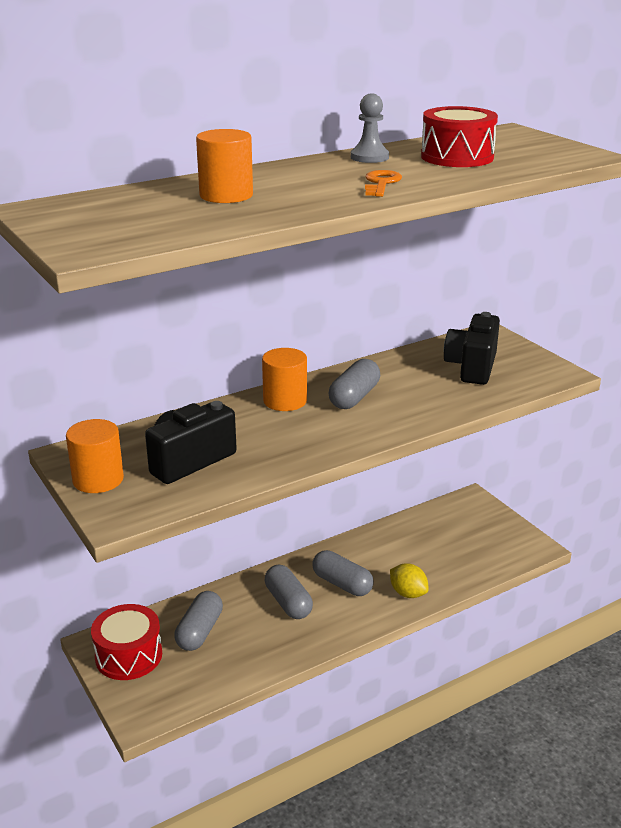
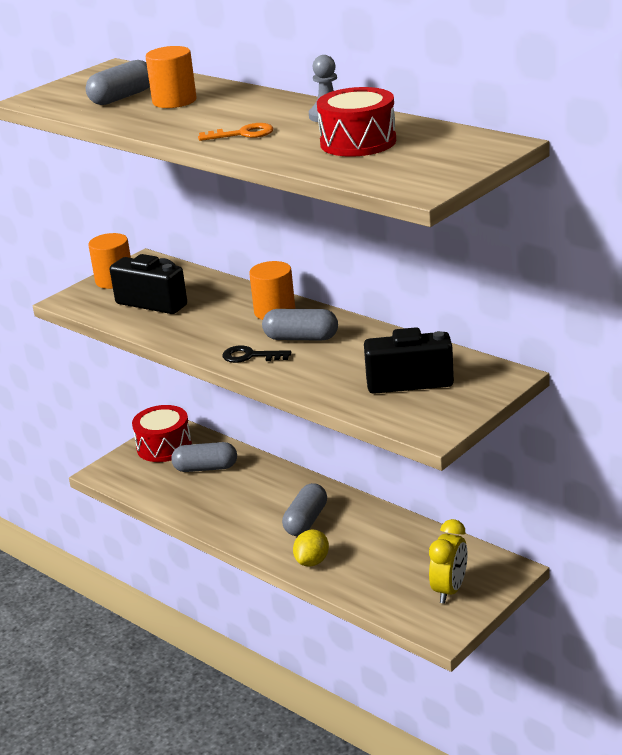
camera: 75 degrees right, 0 degrees up
(288, 602) = (264, 499): grey capsule -> grey capsule (122, 97)
(370, 426) = (250, 356): none -> black key
(485, 531) = (449, 590): none -> yellow clock

